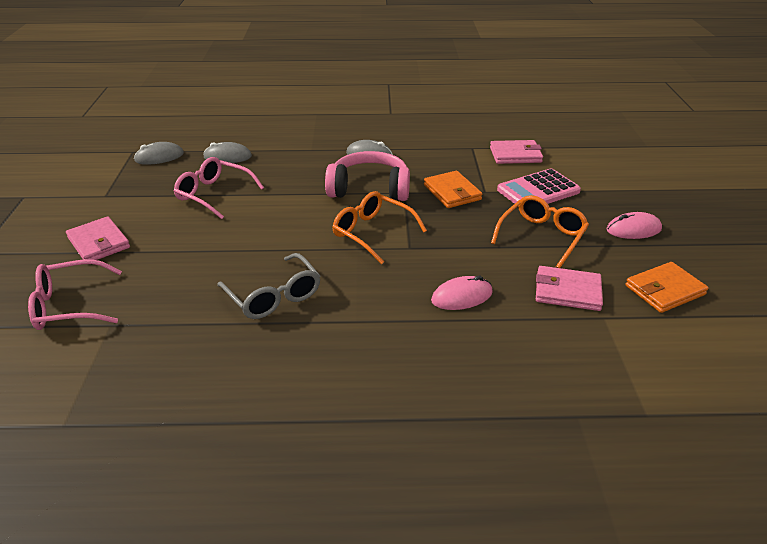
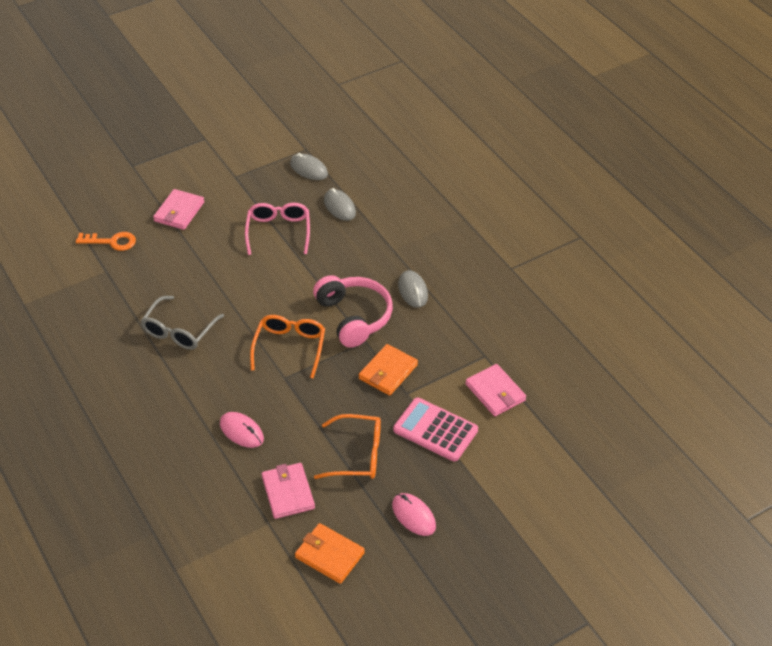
camera: 60 degrees right, 10 degrees up
(69, 305) = (111, 242): pink glasses -> orange key

